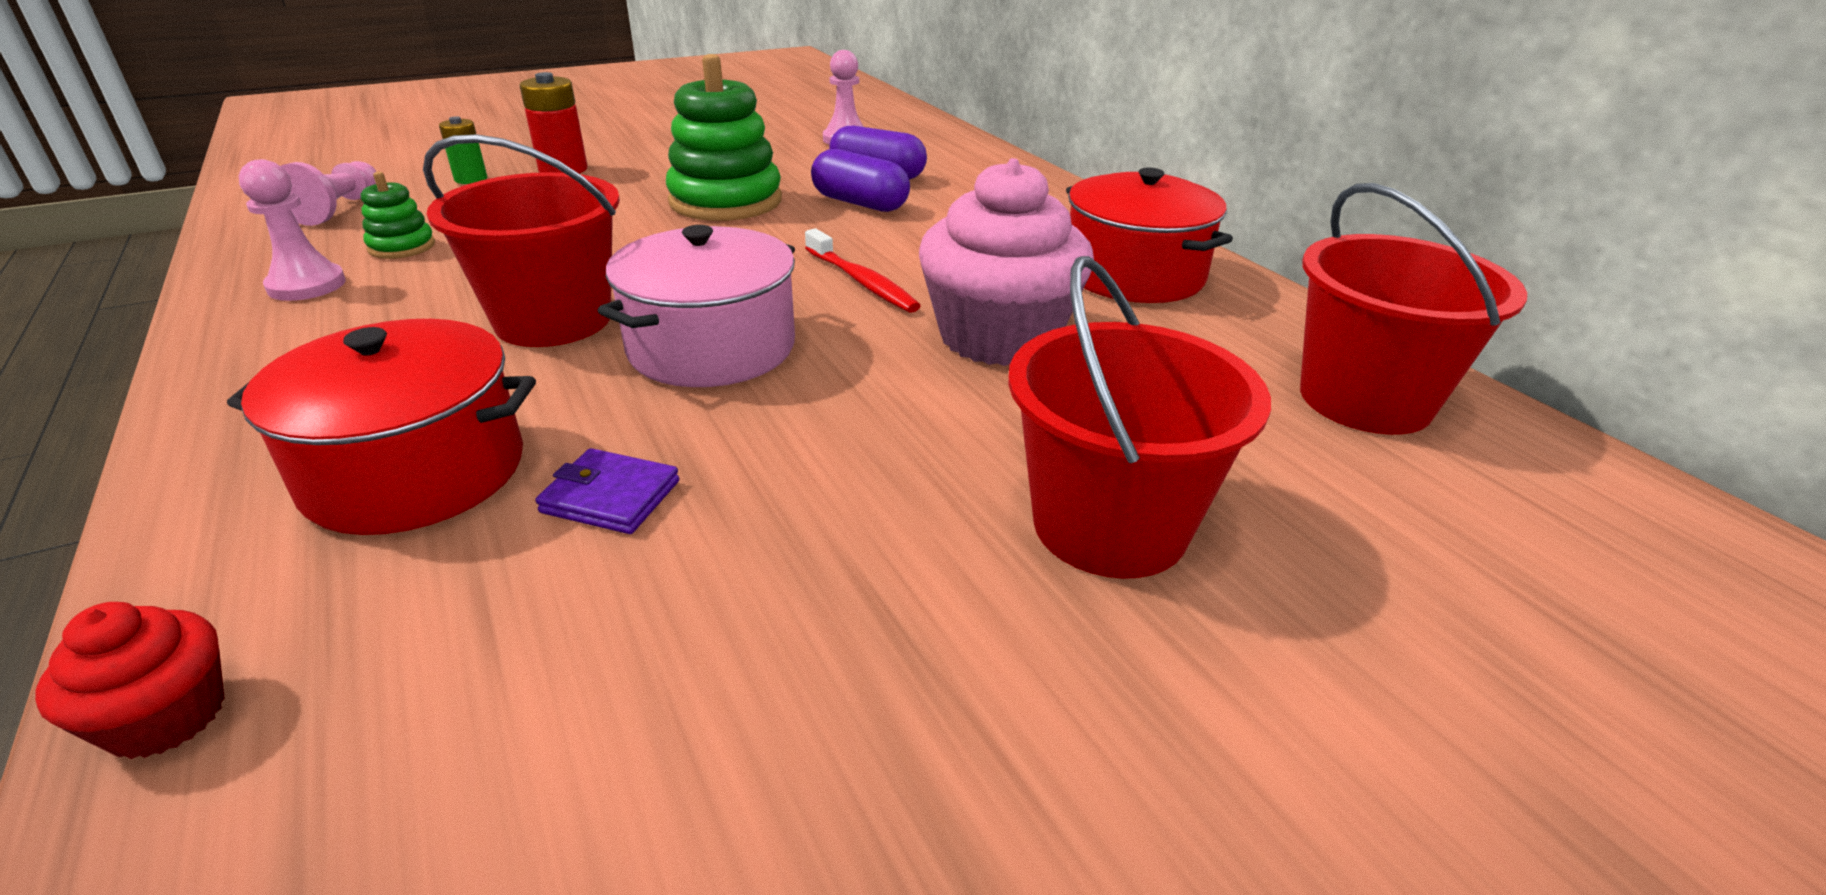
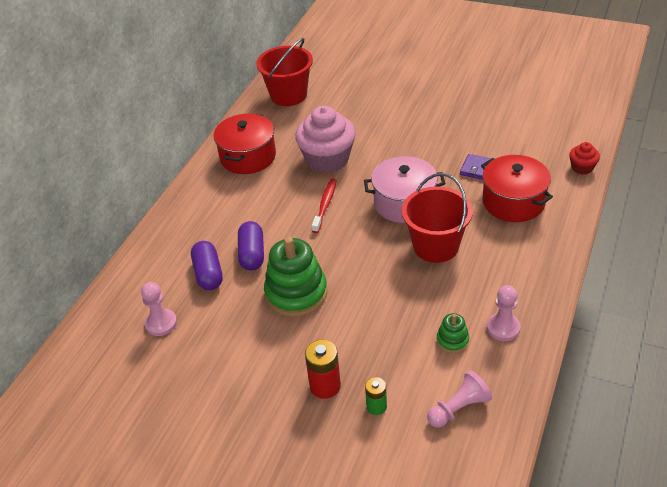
camera: 125 degrees left, 10 degrees up
(610, 497) = (476, 168): purple wallet -> purple wallet turned 45 degrees clockwise
(1109, 525) = (390, 106): red bucket -> none

